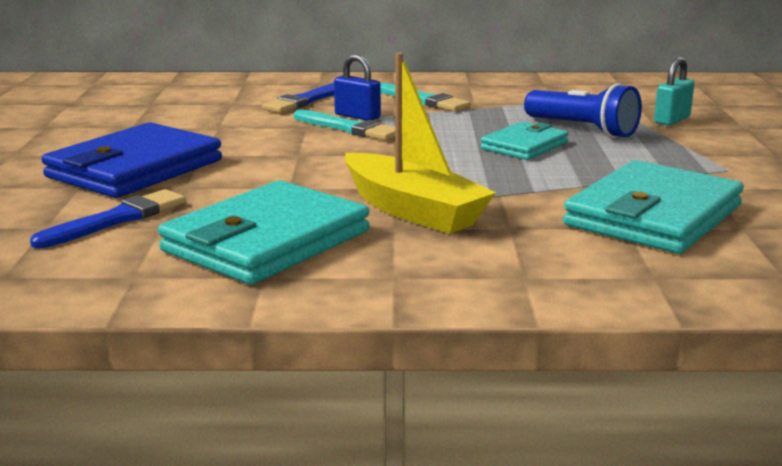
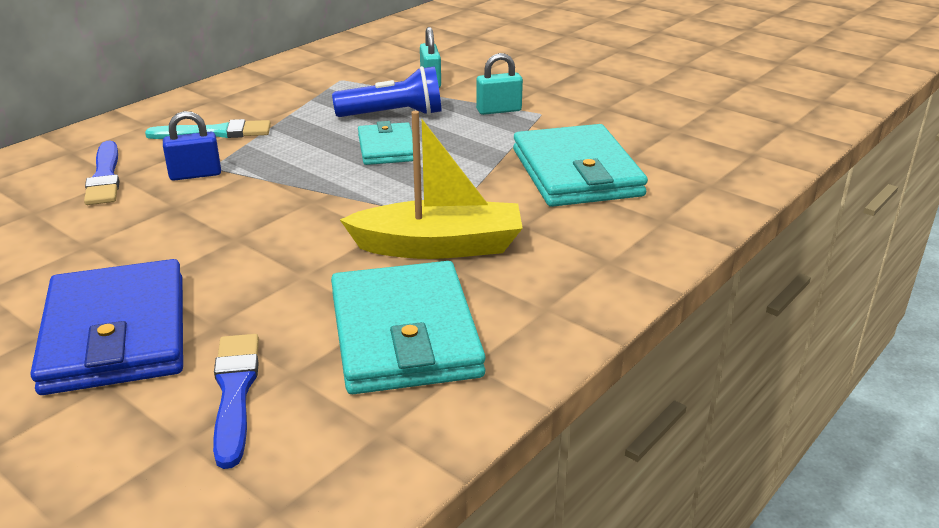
camera: 50 degrees left, 10 degrees up
(348, 128) = (217, 191): turquoise brush -> none
(689, 155) = (499, 110): none -> turquoise padlock

